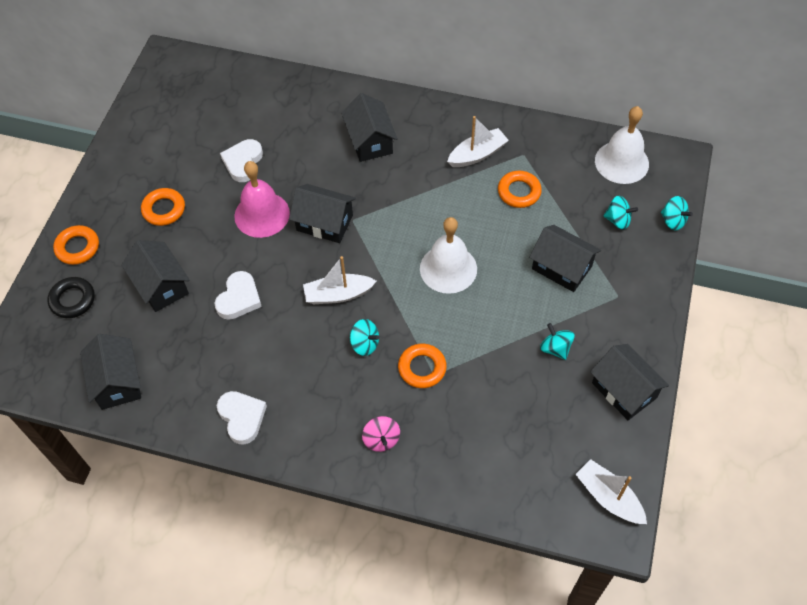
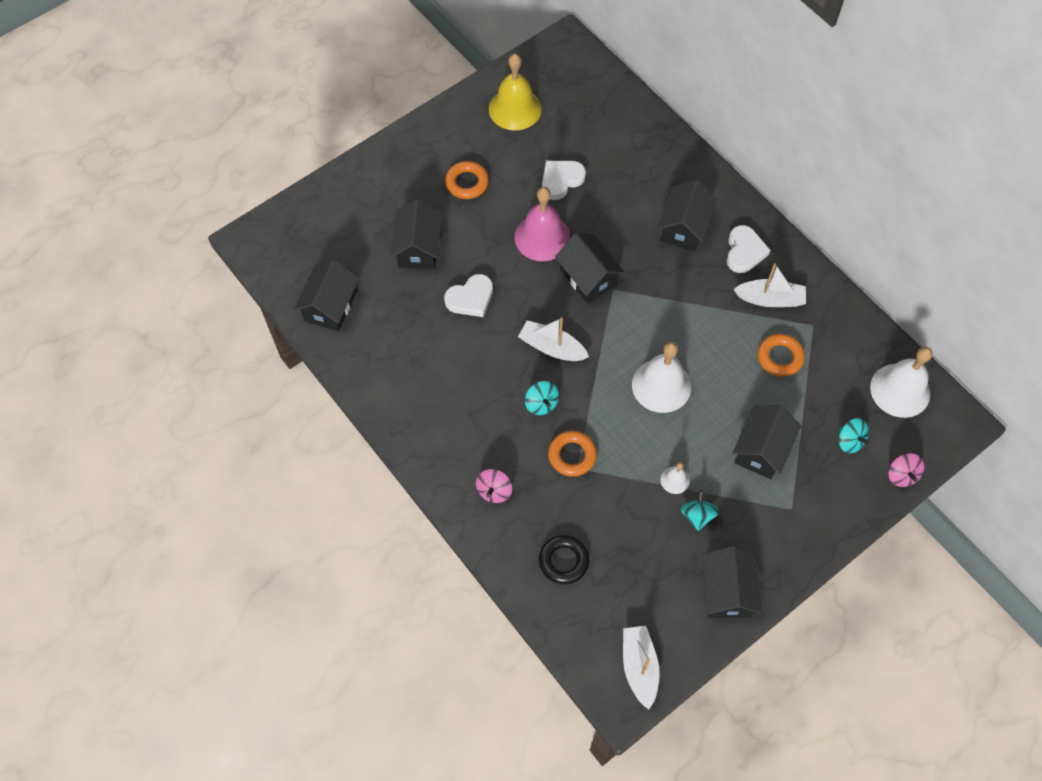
camera: 35 degrees right, 5 degrees up
(72, 300) = (344, 216): black ring -> black ring (563, 561)
(77, 247) = (378, 174): orange ring -> none
(160, 129) = (515, 108): none -> yellow bell
(242, 417) = (401, 398): white heart -> white heart (744, 251)
(517, 333) = (675, 480): none -> white bell
(562, 267) = (762, 450): black house -> black house turned 45 degrees clockwise
(673, 221) = (901, 475): turquoise spinning top -> pink spinning top

